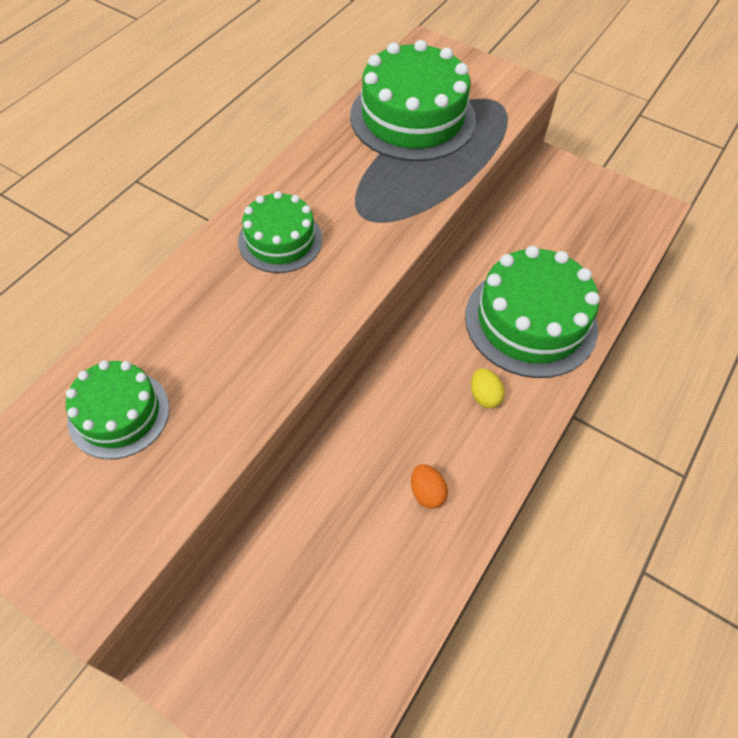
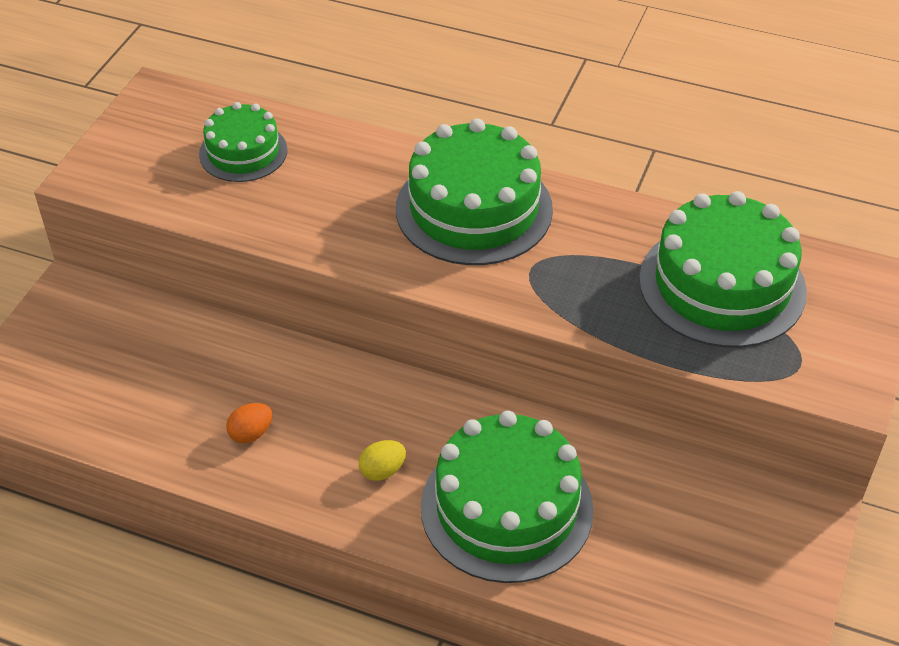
camera: 80 degrees right, 10 degrees down
(280, 240) = (474, 209): green cake -> green cake, size x1.72

